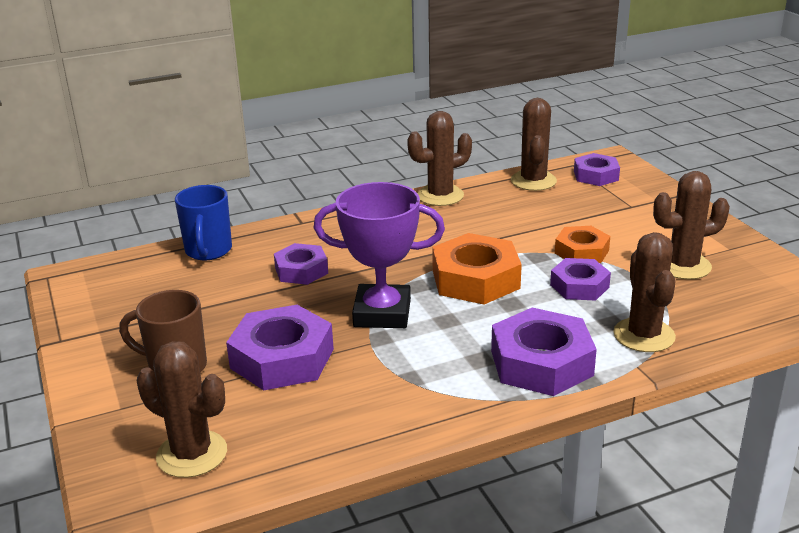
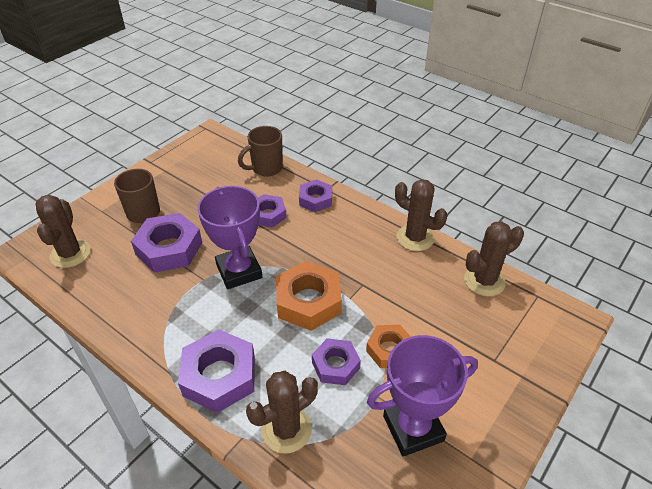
camera: 60 degrees right, 15 degrees up
(208, 251) = (266, 168): blue mug -> brown mug
(596, 175) = (531, 317): purple nut -> purple nut (315, 199)
(683, 266) = (413, 428): brown cactus -> purple trophy

